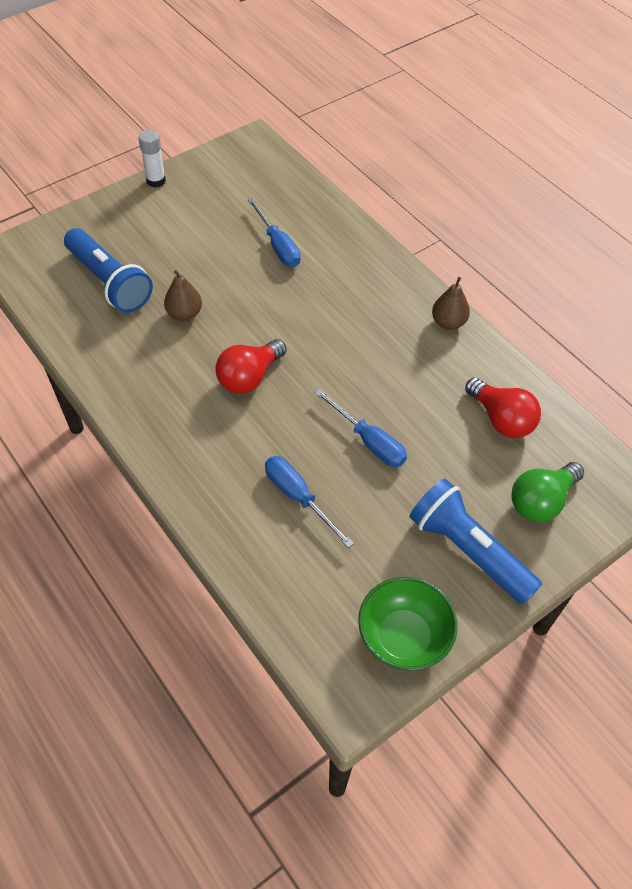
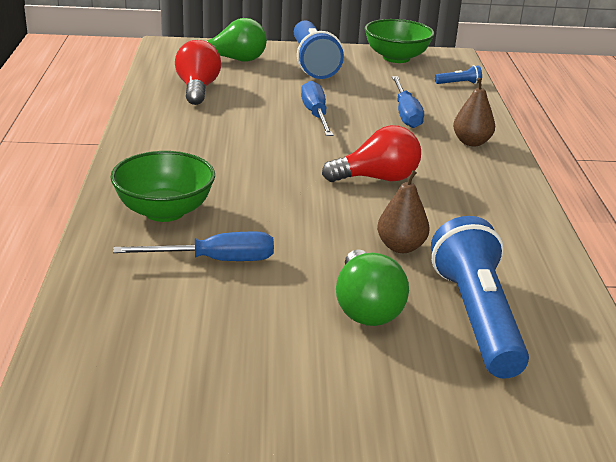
camera: 145 degrees left, 25 degrees down
(156, 181) = (293, 433): white glue stick -> none
(172, 257) = (366, 308): none -> green light bulb
(278, 246) = (215, 260): blue screwdriver -> blue screwdriver turned 75 degrees clockwise
(293, 611) = (459, 83): none -> blue flashlight
(346, 265) = (164, 211): none -> green bowl
(448, 322) = (141, 139): brown pear -> brown pear (471, 142)

